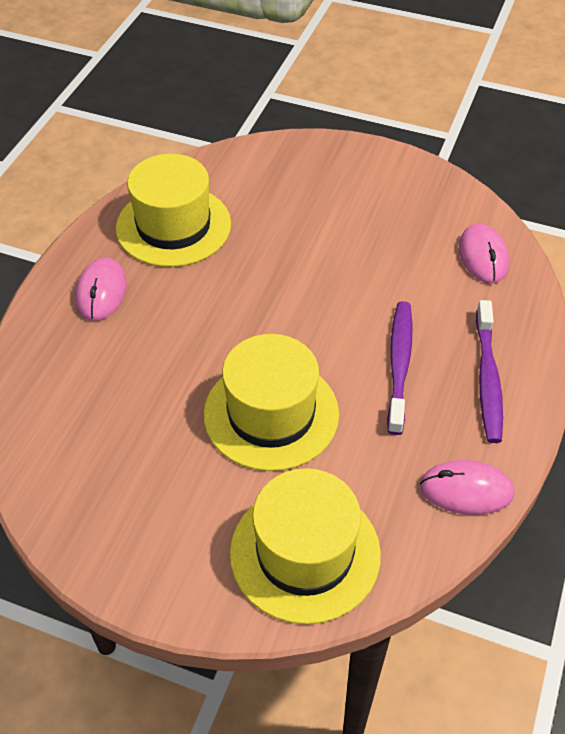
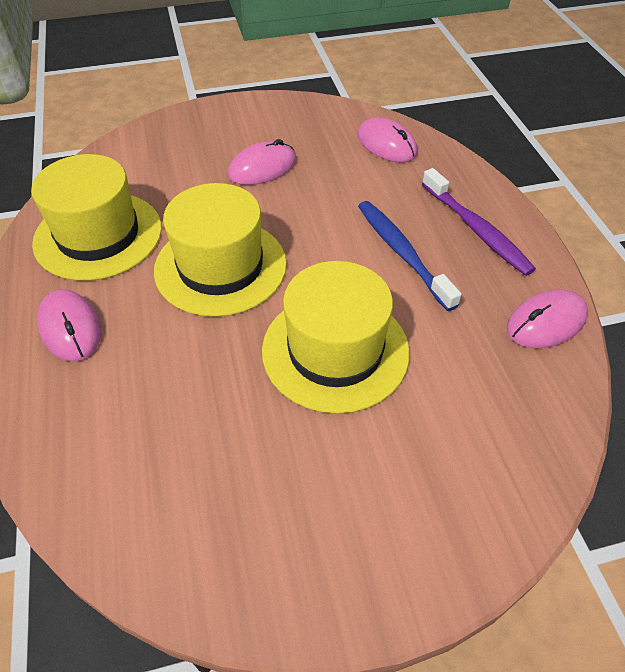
camera: 35 degrees left, 0 degrees up
(305, 553) = (478, 456): yellow hat -> yellow hat (220, 266)
(349, 227) = (262, 168): none -> pink mouse
(399, 364) = (402, 253): purple toothbrush -> blue toothbrush

